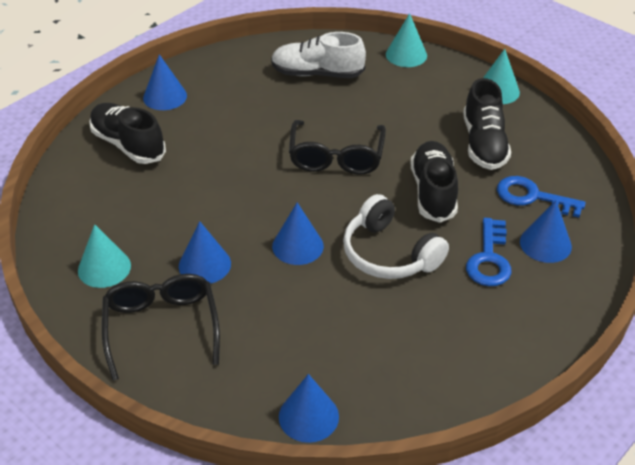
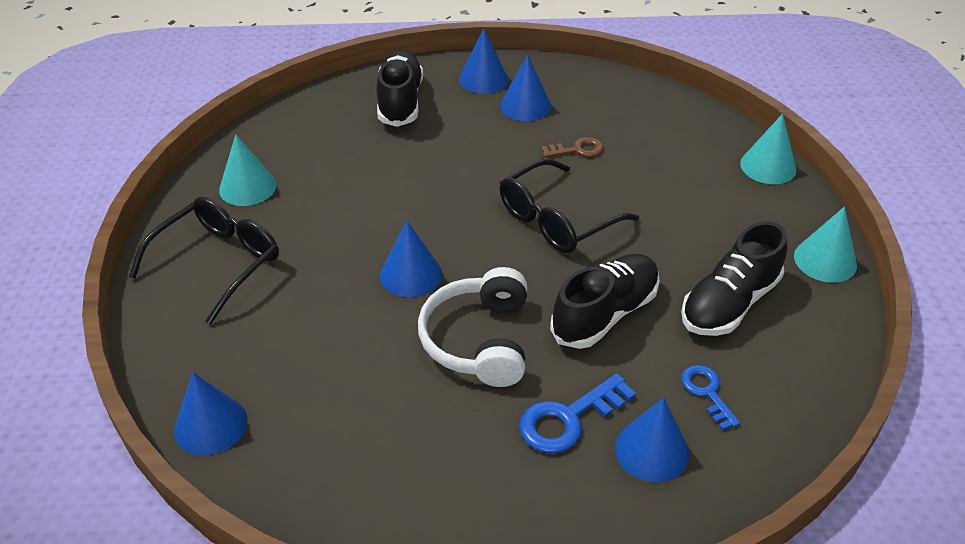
camera: 45 degrees right, 0 degrees up
(204, 264) = (318, 236): blue cone -> blue cone (525, 106)
(289, 108) = (577, 150): none -> brown key
(317, 74) = (647, 134): white shoe -> none
(532, 197) = (707, 392): blue key -> blue key, size x0.64

